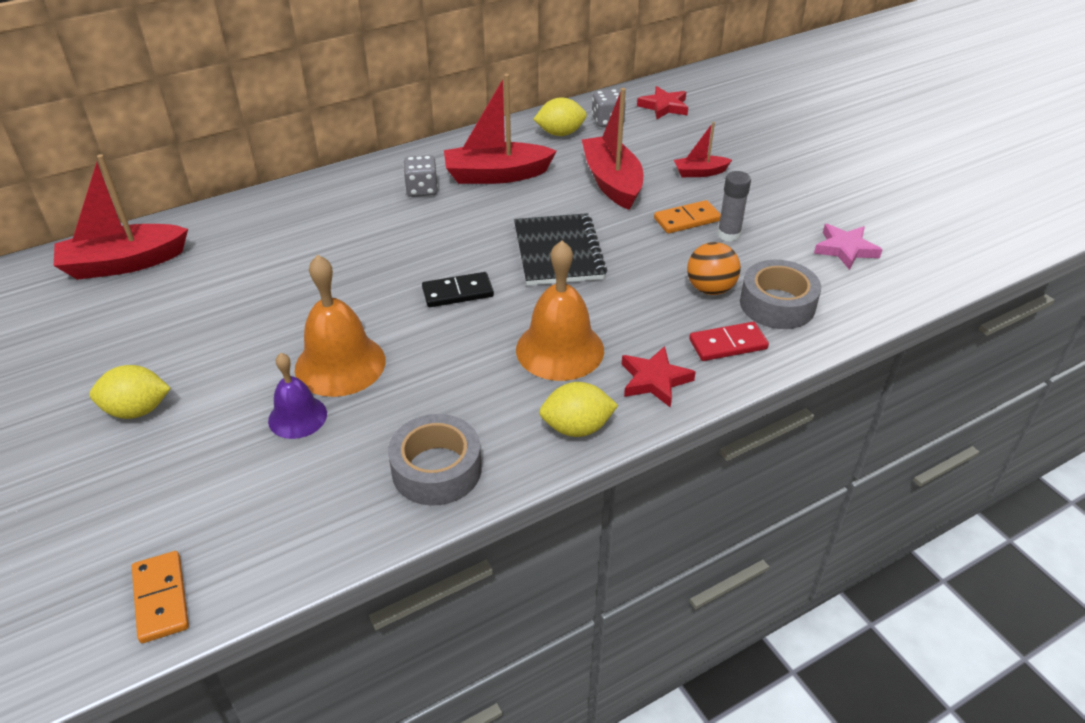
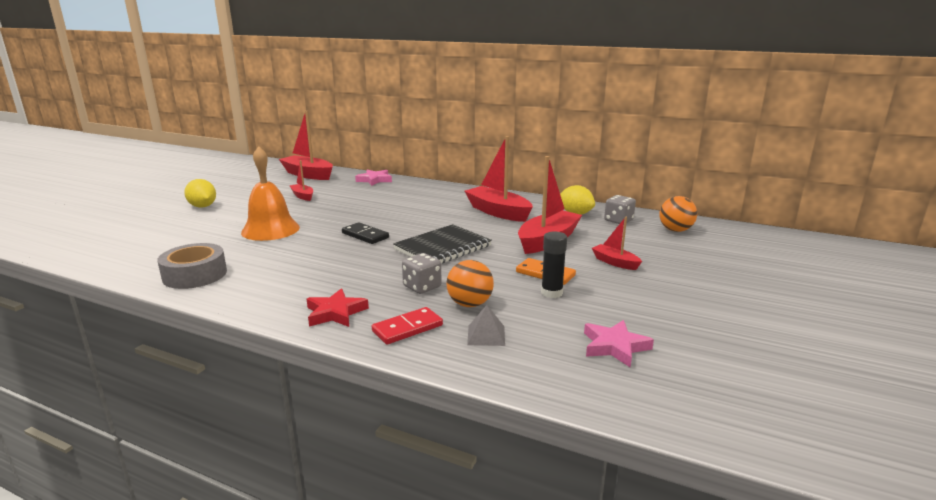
camera: 55 degrees right, 20 degrees down
(161, 598) = (70, 247): orange domino -> none
(229, 298) = (303, 196): none -> red boat
(246, 214) = (374, 180): none -> pink star
(297, 417) = (219, 234): purple bell -> none
(422, 189) = (453, 202): grey dice -> grey dice (422, 287)
(560, 349) = (339, 275): orange bell -> none
(577, 428) = (261, 301): yellow lemon -> none
(664, 106) = (675, 230): red star -> orange ball
(728, 234) = (551, 293): grey glue stick -> black glue stick
(728, 344) = (407, 328): red domino -> red domino turned 75 degrees counterclockwise
(777, 304) = (486, 335): grey tape -> grey pyramid

